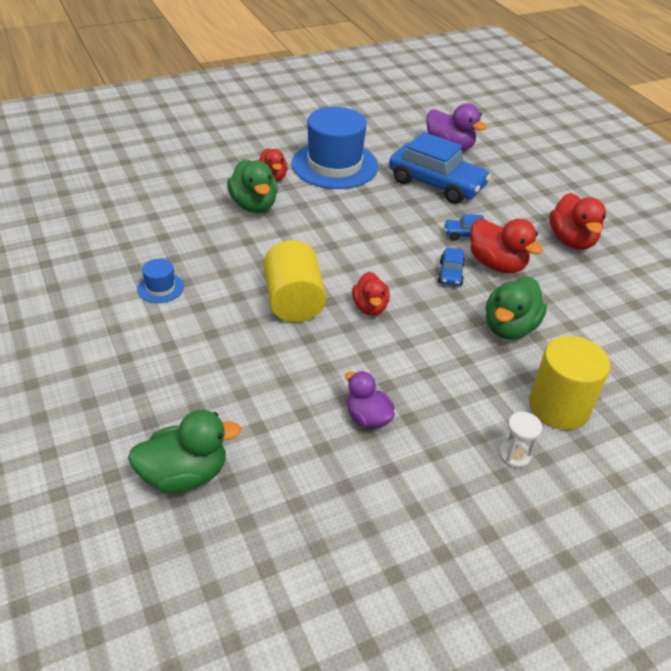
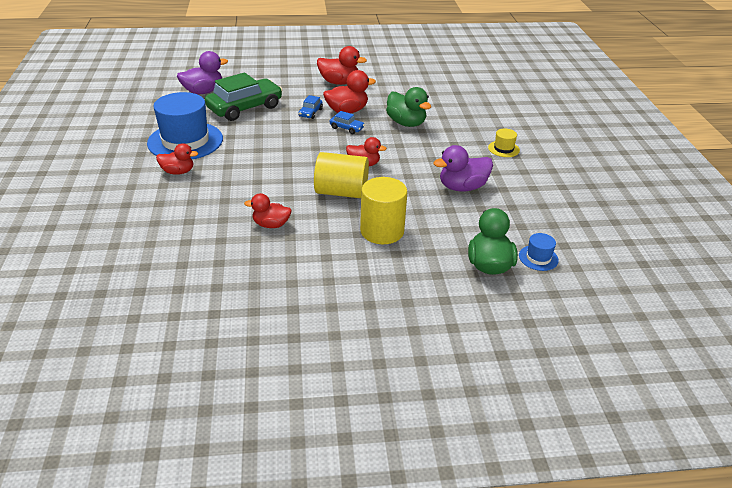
camera: 70 degrees left, 5 degrees down
(160, 288) = (291, 250): blue hat -> blue hat (538, 258)
(202, 263) = (271, 225): none -> red duck
(254, 205) = (211, 187): green duck -> none
(367, 418) = (462, 187): purple duck -> purple duck, size x1.50
(436, 184) = (245, 108): blue car -> green car
(514, 455) = (503, 149): white hourglass -> yellow hat
(558, 407) = (474, 127): yellow cylinder -> yellow cylinder (382, 231)

